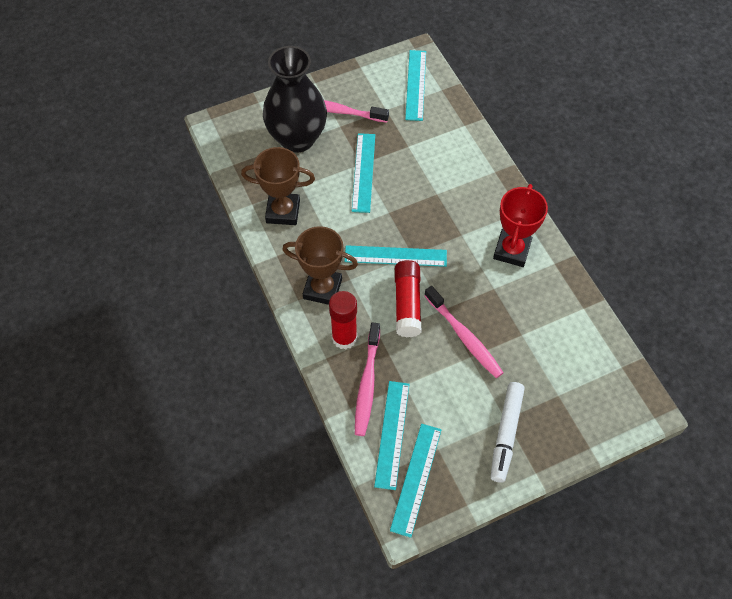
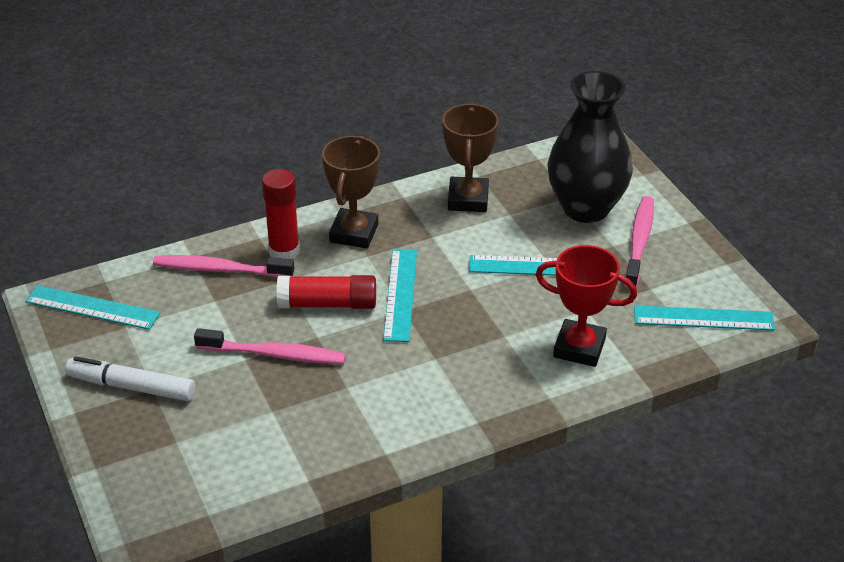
camera: 90 degrees right, 20 degrees down
(392, 434) = (152, 289): turquoise ruler -> none
(464, 337) = (274, 354): pink toothbrush -> pink toothbrush turned 135 degrees counterclockwise
(512, 250) = (408, 408): red trophy -> red trophy (579, 348)

